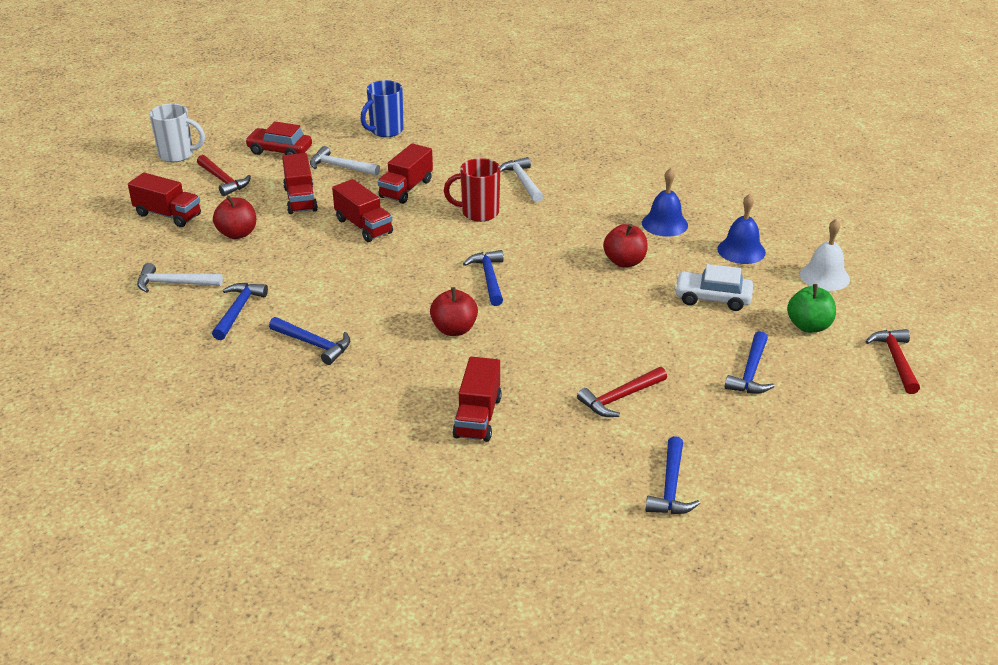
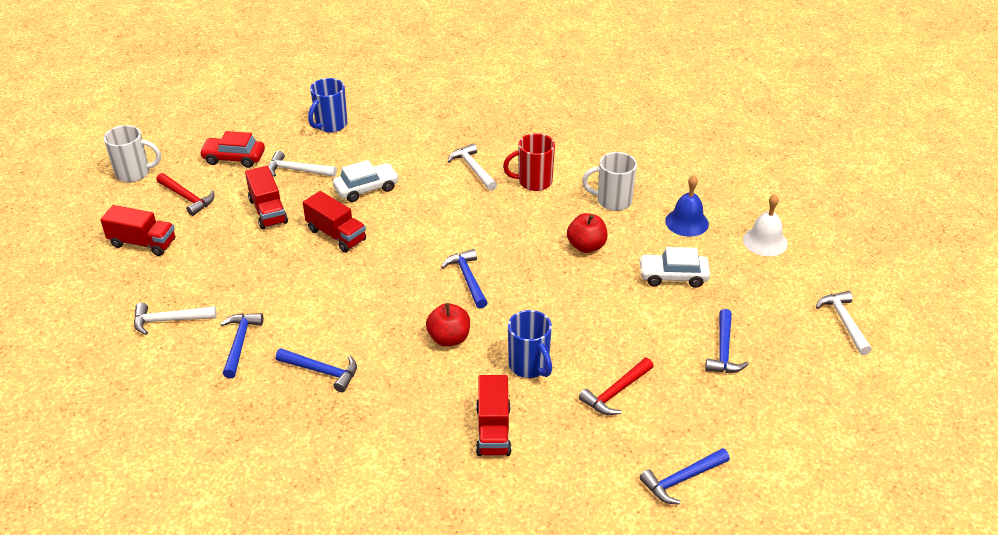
camera: 10 degrees left, 5 degrees up
(237, 234) = (217, 257): red apple -> none
(406, 189) = (366, 188): red truck -> white car
(478, 213) = (440, 208): red mug -> red mug (533, 182)
(533, 363) = (529, 366): none -> blue mug
(664, 224) = (613, 201): blue bell -> white mug
(671, 487) = (681, 480): blue hammer -> blue hammer turned 60 degrees clockwise
(809, 326) = (763, 295): green apple -> none
(895, 360) = (844, 322): red hammer -> white hammer

